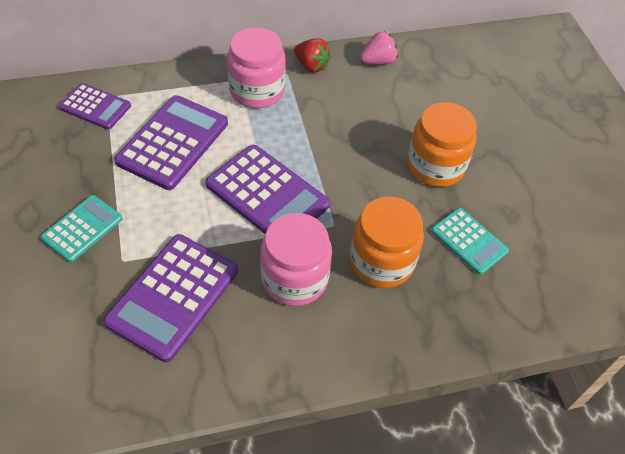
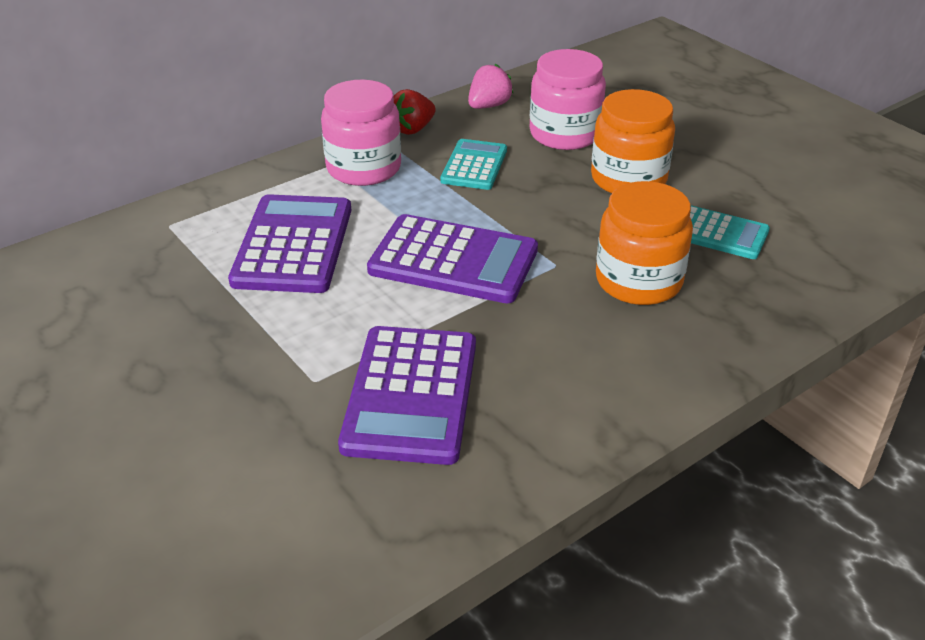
camera: 20 degrees left, 15 degrees down
(82, 228) = (234, 365): turquoise calculator -> turquoise calculator (474, 165)
(95, 107) = (160, 239): purple calculator -> none
(295, 278) = (550, 328): pink jar -> pink jar (564, 134)
(311, 66) = (412, 129): red strawberry -> red strawberry turned 120 degrees clockwise

